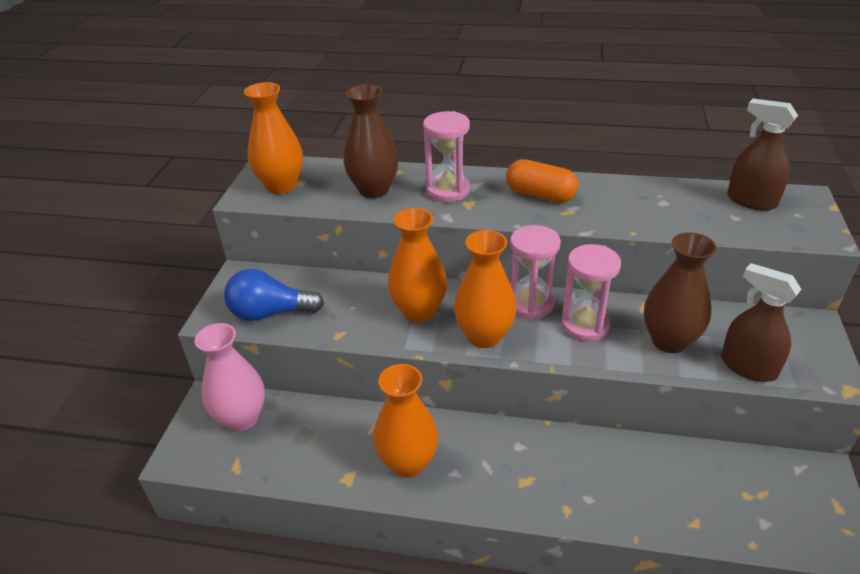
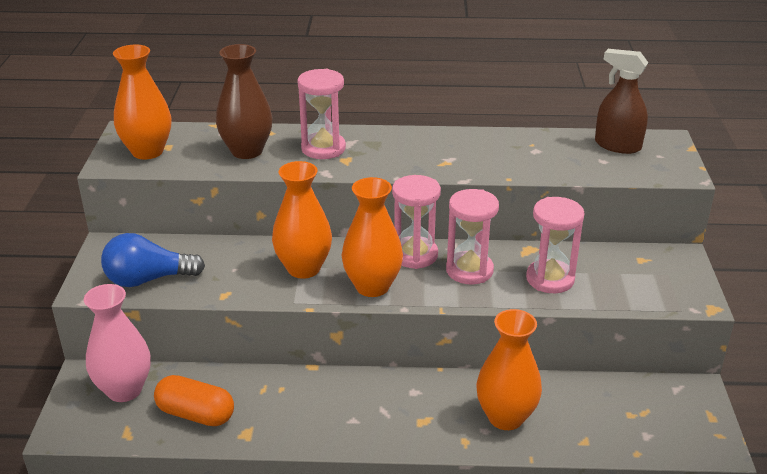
camera: 10 degrees left, 5 degrees down
(408, 462) = (305, 415): orange vase -> orange vase (505, 417)
(540, 195) = (416, 149): orange capsule -> orange capsule (196, 414)
(669, 341) = (550, 279): brown vase -> pink hourglass
(748, 367) = (622, 296): brown spray bottle -> none

